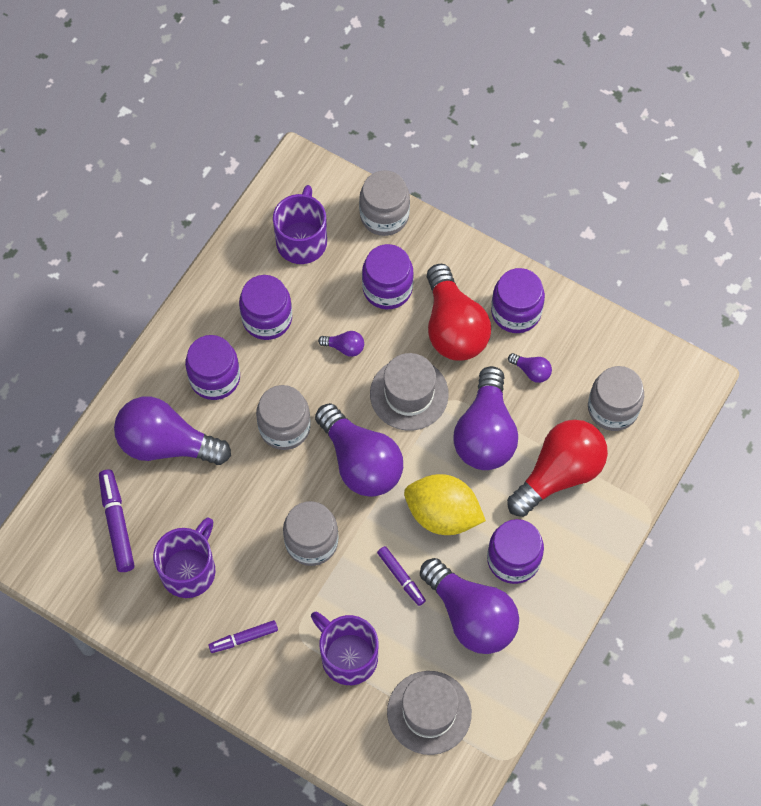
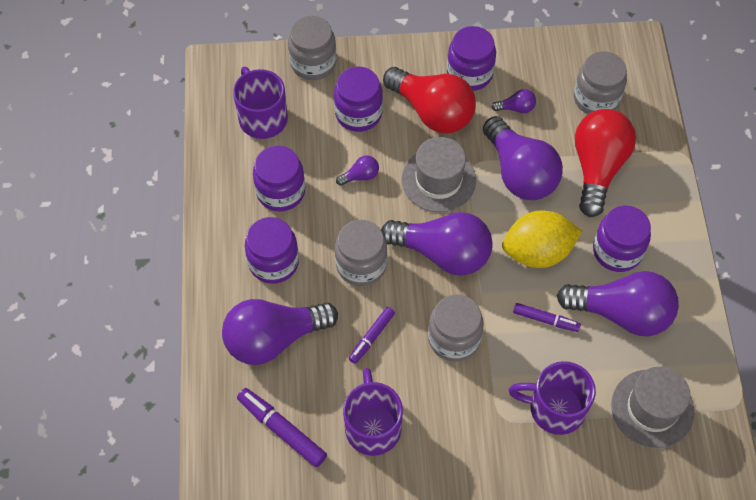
camera: 35 degrees left, 5 degrees down
(244, 638) = (461, 451): purple marker -> purple marker (372, 337)

